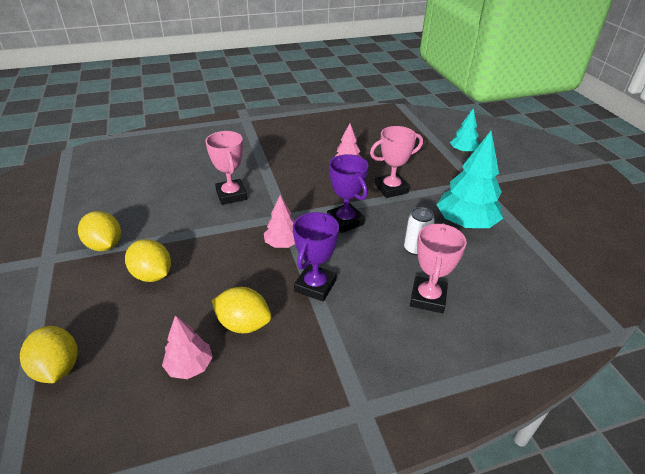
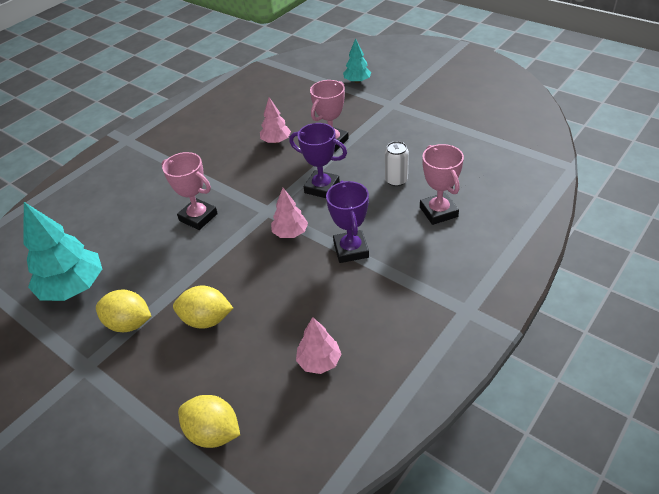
camera: 30 degrees left, 5 degrees up
(243, 324) = (326, 309): yellow lemon -> none
(465, 223) = (413, 141): turquoise tree -> turquoise tree (73, 287)

